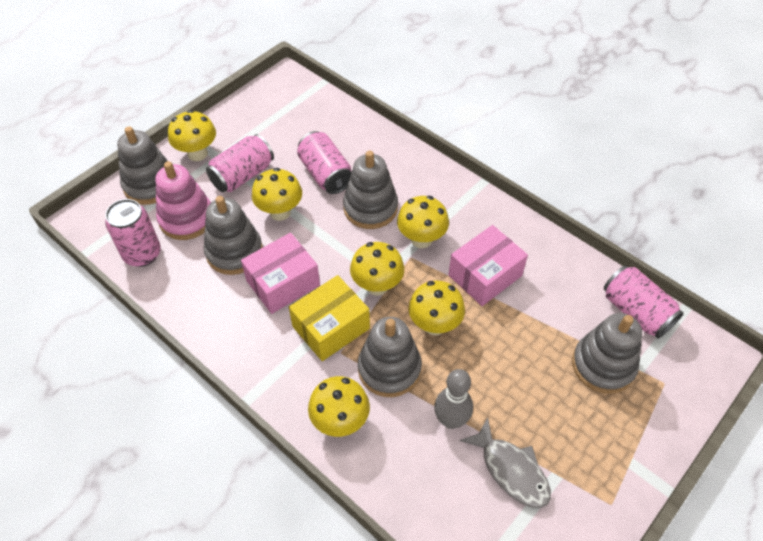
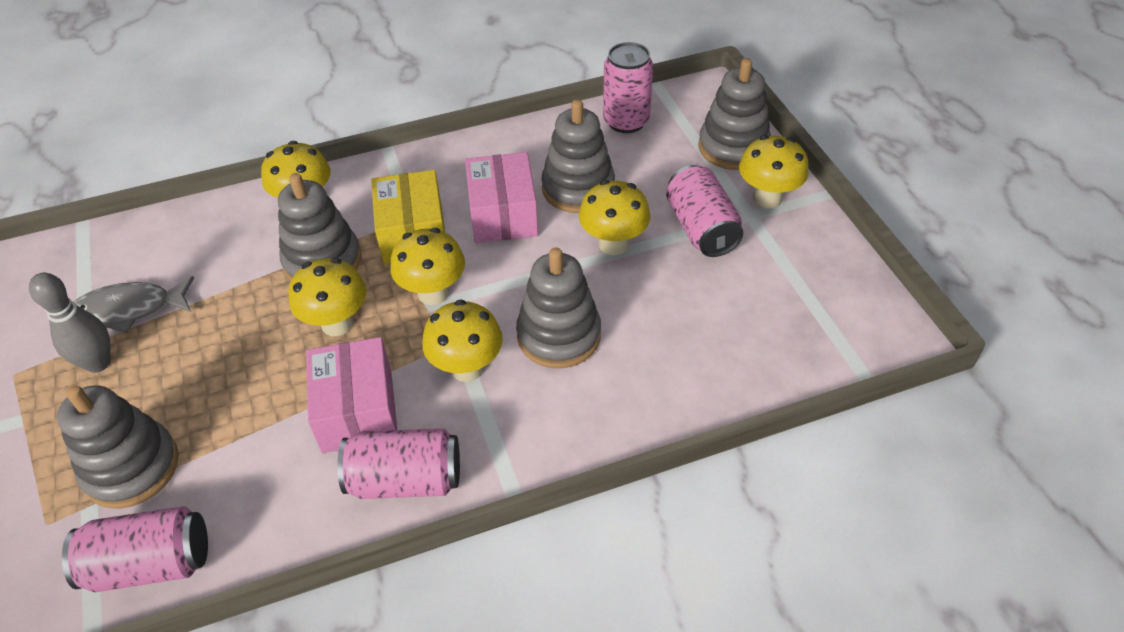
camera: 120 degrees right, 5 degrees down
(186, 218) = (657, 164): pink stacking toy -> none
(325, 174) = (653, 311): pink can -> pink can (405, 480)
(451, 420) = (222, 286): grey bowling pin -> grey bowling pin (98, 363)

